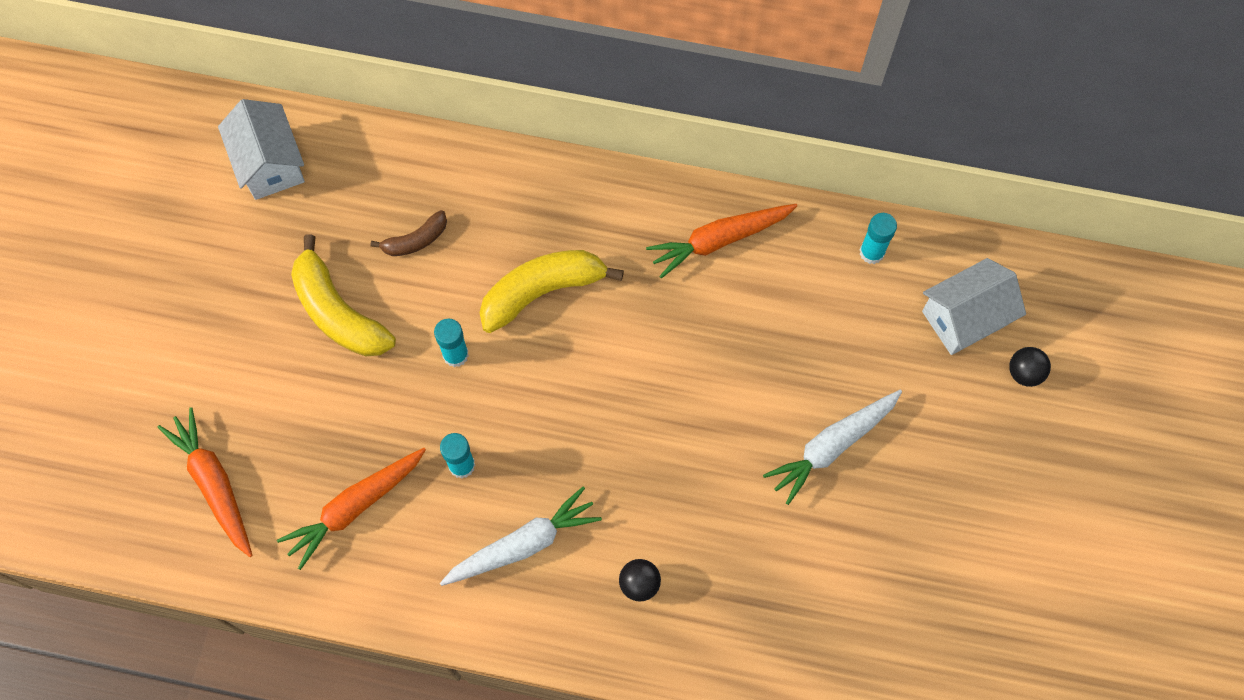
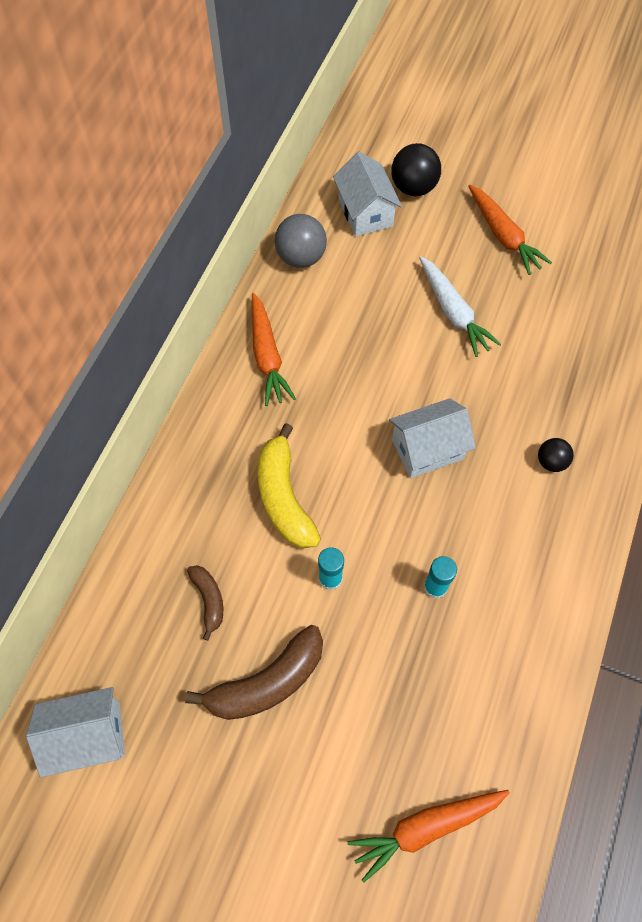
camera: 80 degrees left, 5 degrees down
(338, 312) = (267, 682): yellow banana -> brown banana
(355, 507) = (464, 687): orange carrot -> orange carrot (503, 236)
(523, 544) = (511, 545): white carrot -> none
(630, 437) = (427, 449): none -> white house
(871, 252) = (301, 257): turquoise glue stick -> grey ball
(1024, 373) = (413, 188): black ball -> black ball, size x1.70

